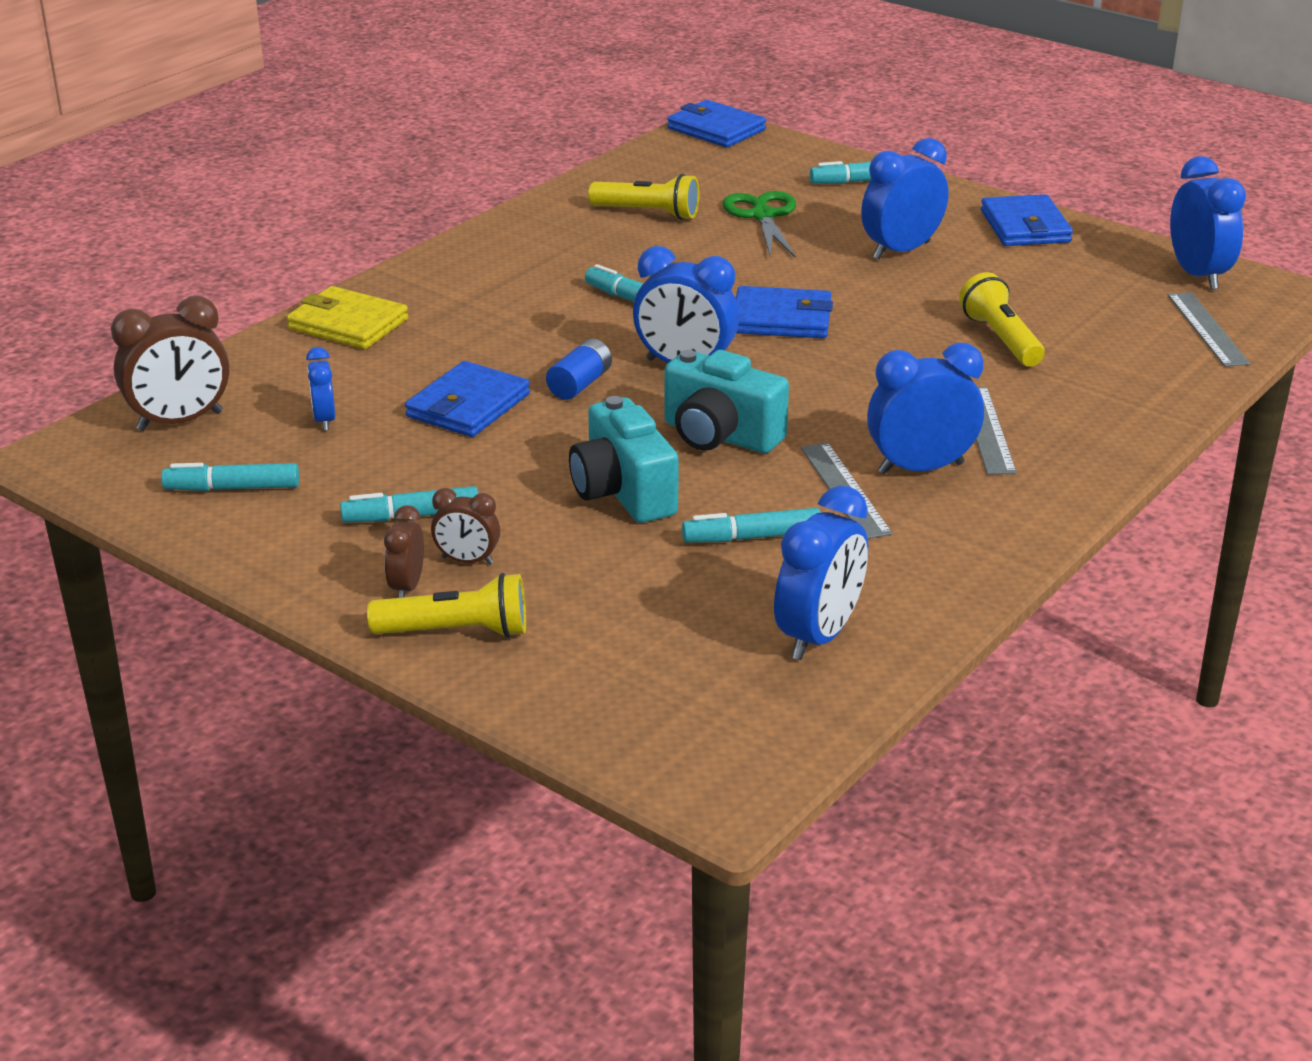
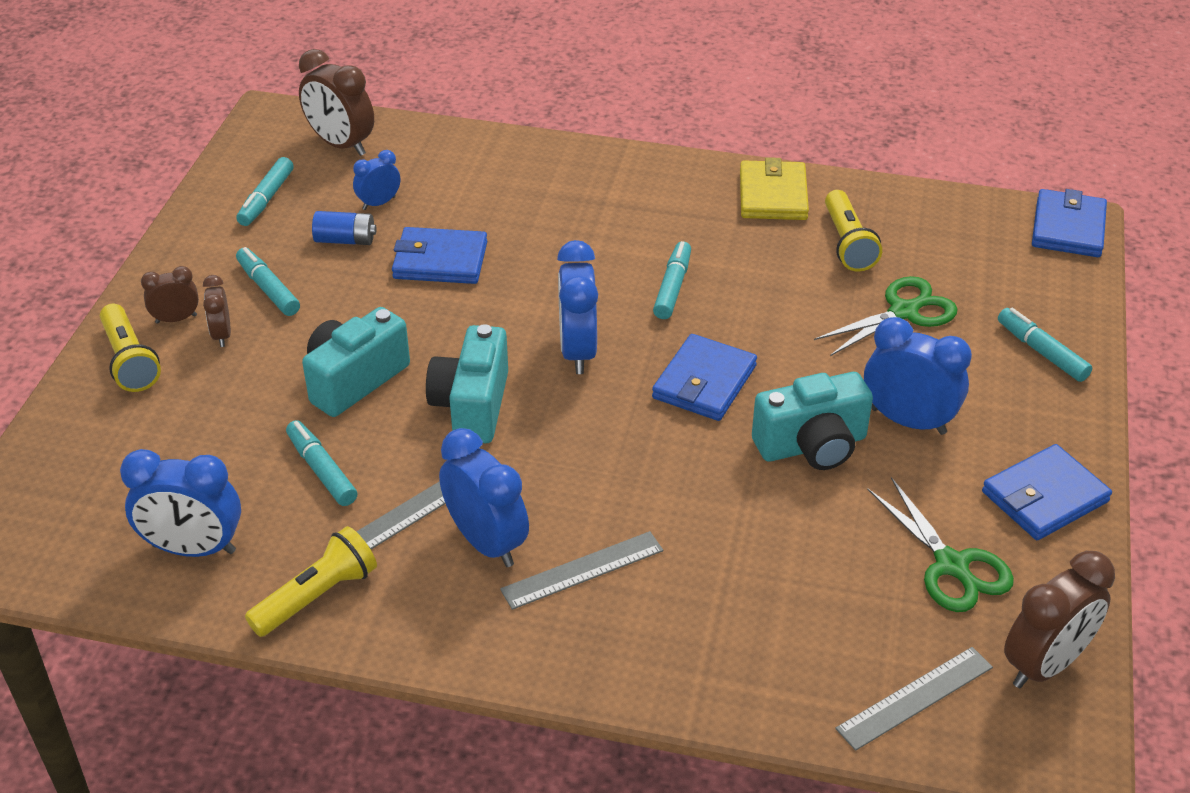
camera: 65 degrees right, 10 degrees up
(232, 488) = (266, 199): turquoise marker -> turquoise marker turned 135 degrees counterclockwise
(348, 324) = (527, 162): yellow wallet -> yellow wallet (773, 195)
(579, 384) = (509, 304): blue battery -> blue battery (345, 240)
(781, 319) = (704, 382): blue wallet -> blue wallet turned 45 degrees clockwise
(901, 295) = (812, 445): none -> turquoise camera
(1001, 339) = (771, 538): yellow flashlight -> yellow flashlight (317, 596)
(1077, 279) = (952, 566): none -> green scissors
(1197, 275) = (1044, 665): blue clock -> brown clock

